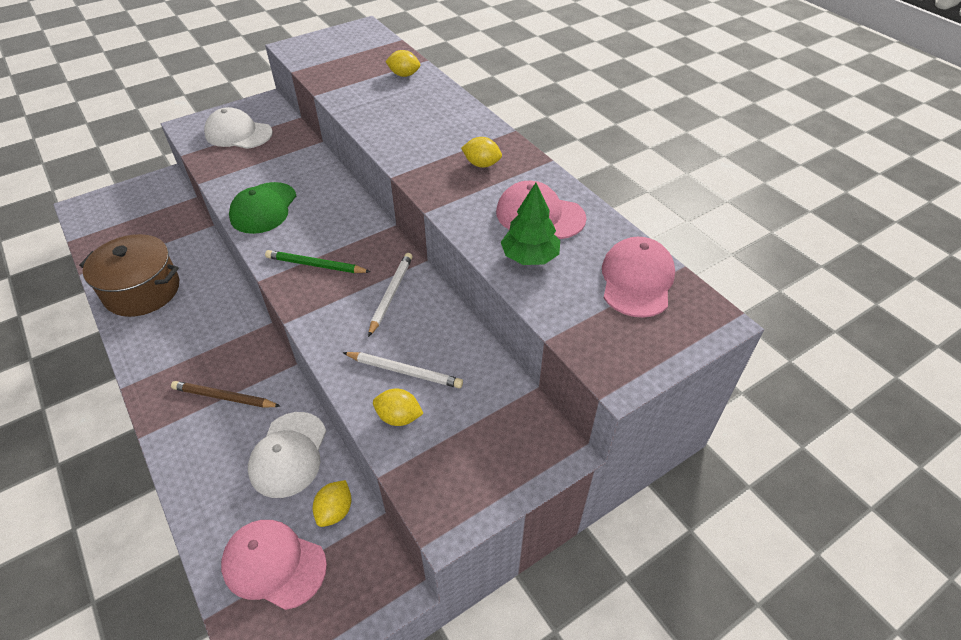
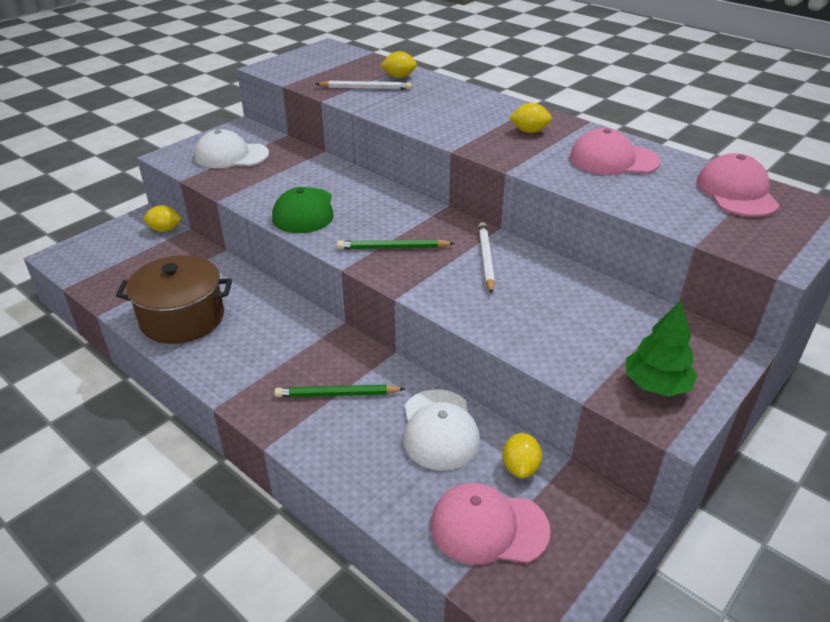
camera: 15 degrees left, 10 degrees down
(224, 397) = (337, 394): brown pencil -> green pencil
(399, 417) = (567, 352): yellow lemon -> yellow lemon (165, 230)
(404, 371) = (545, 316): white pencil -> white pencil (366, 88)
(530, 257) = (630, 190): green tree -> green tree (656, 385)

